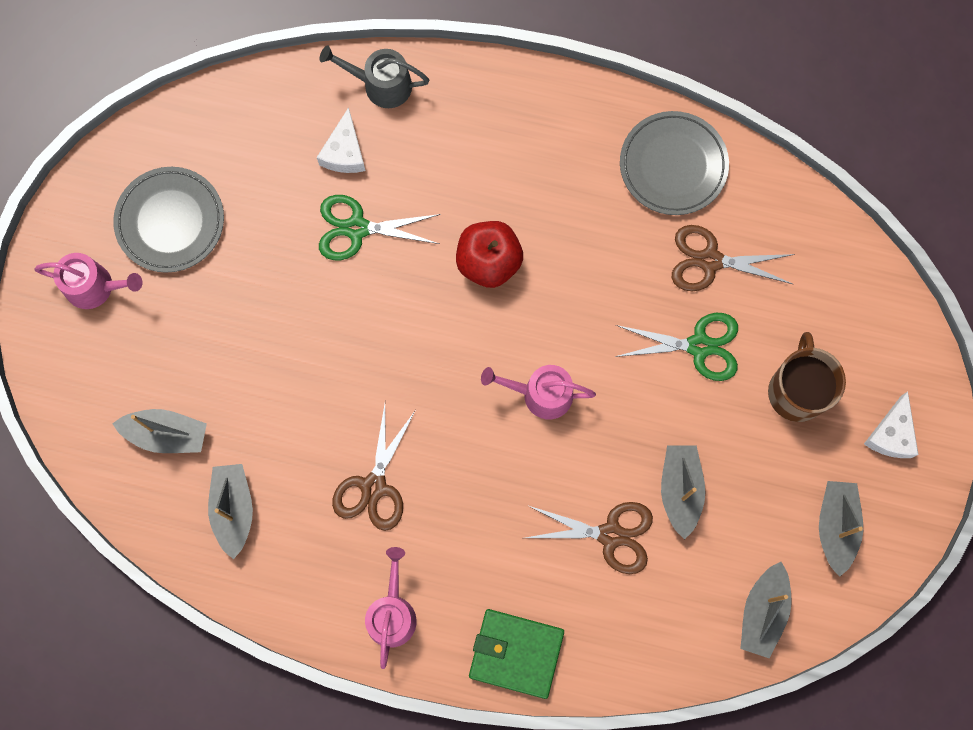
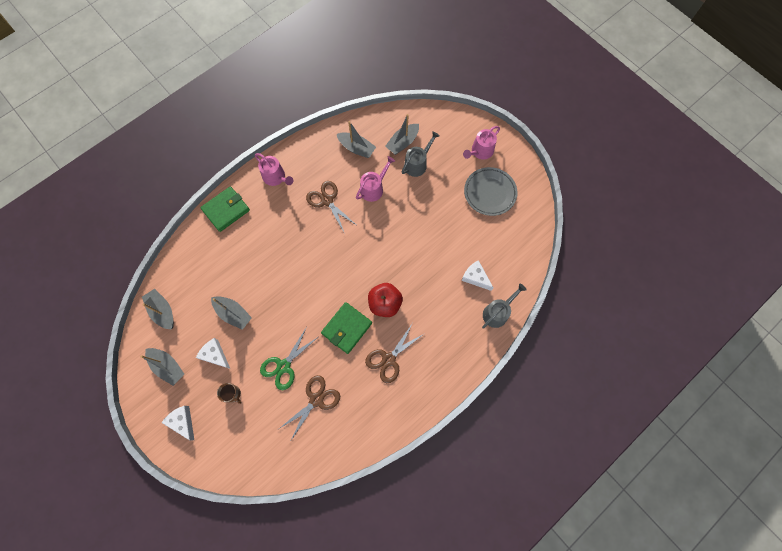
camera: 125 degrees right, 5 degrees down
(194, 379) = (417, 164): none -> grey watering can
(357, 228) = (437, 261): green scissors -> none
(541, 394) = (314, 286): pink watering can -> pink watering can (374, 188)
(571, 293) = (347, 328): none -> green wallet
(610, 535) = (239, 274): brown scissors -> brown scissors (389, 359)
(673, 165) = (371, 416): grey plate -> none
(763, 466) = (215, 355): none -> white cheese
(797, 391) = (232, 394): brown mug -> brown mug, size x0.54

